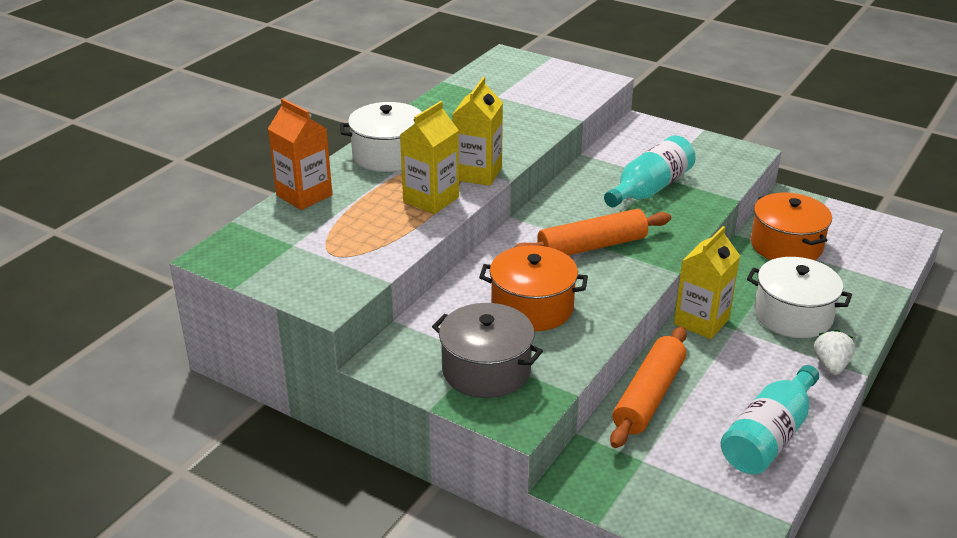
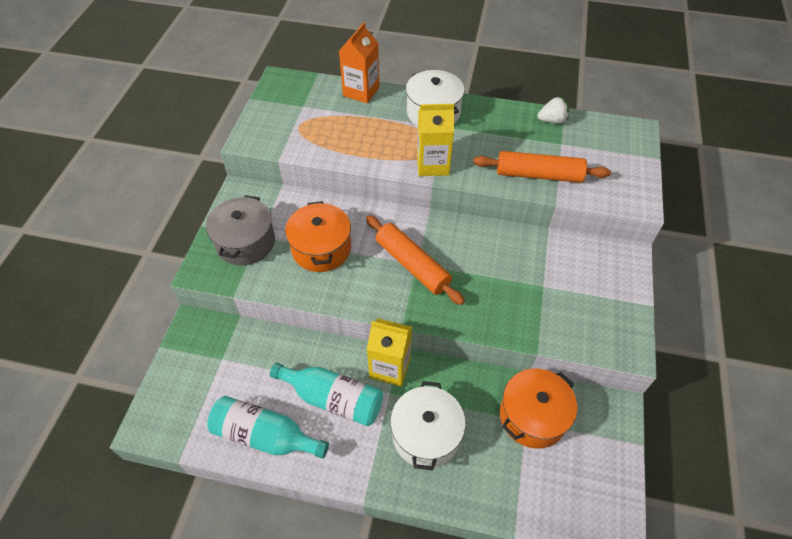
camera: 70 degrees right, 20 degrees up
(431, 199) = (385, 151): yellow carton -> none
(649, 396) = (288, 349): orange rolling pin -> orange rolling pin (538, 175)
(650, 188) = (519, 284): turquoise bottle -> turquoise bottle (333, 399)
(831, 365) = (366, 473): white strawberry -> white strawberry (552, 120)

